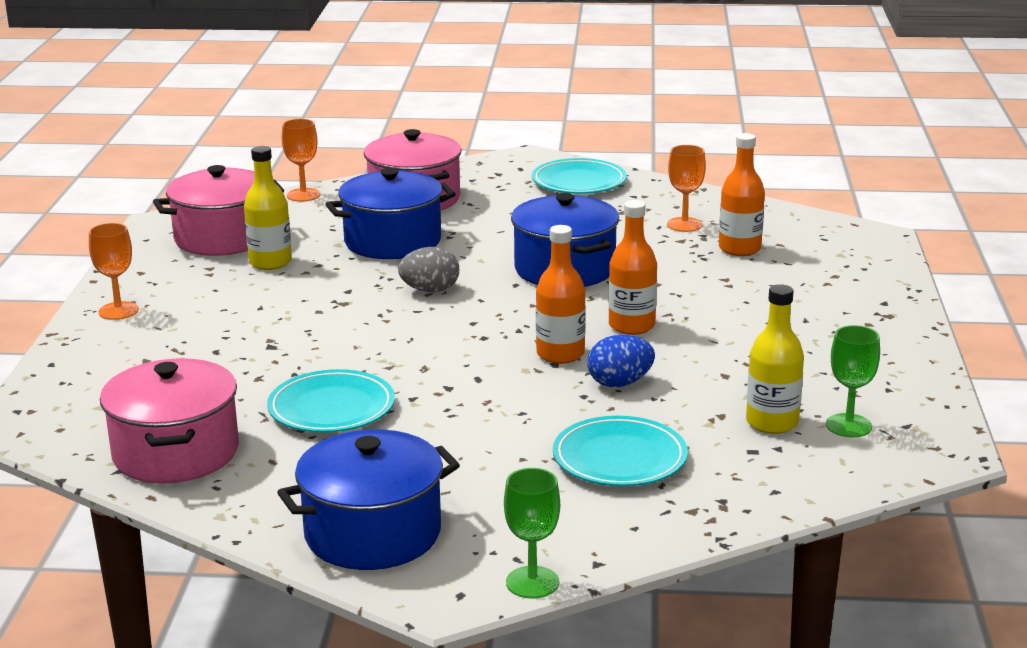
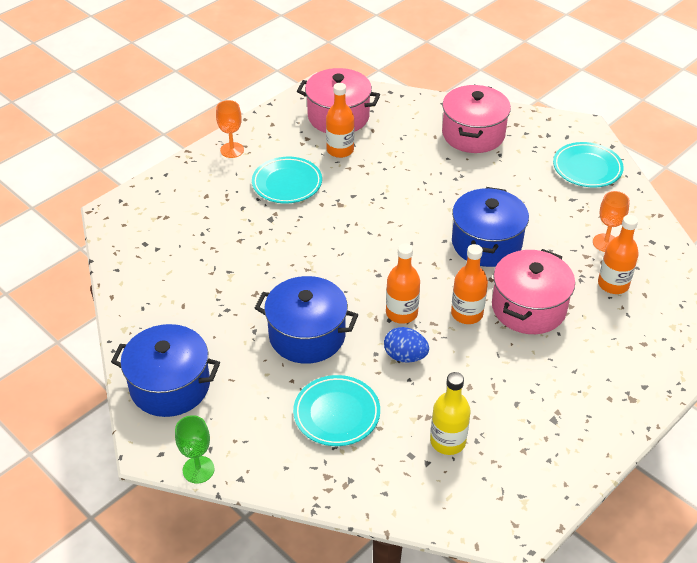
camera: 40 degrees right, 20 degrees up
(175, 453) = (151, 272): pink pot -> pink pot (528, 307)
(270, 262) = (340, 150): yellow bottle -> orange bottle
(303, 195) = (417, 100): orange goblet -> none
(331, 409) = (247, 284): turquoise plate -> turquoise plate (287, 183)
(393, 241) = (420, 166): blue pot -> blue pot (307, 335)
(430, 290) = (394, 219): grey egg -> none
(848, 426) = (487, 473): green goblet -> none

